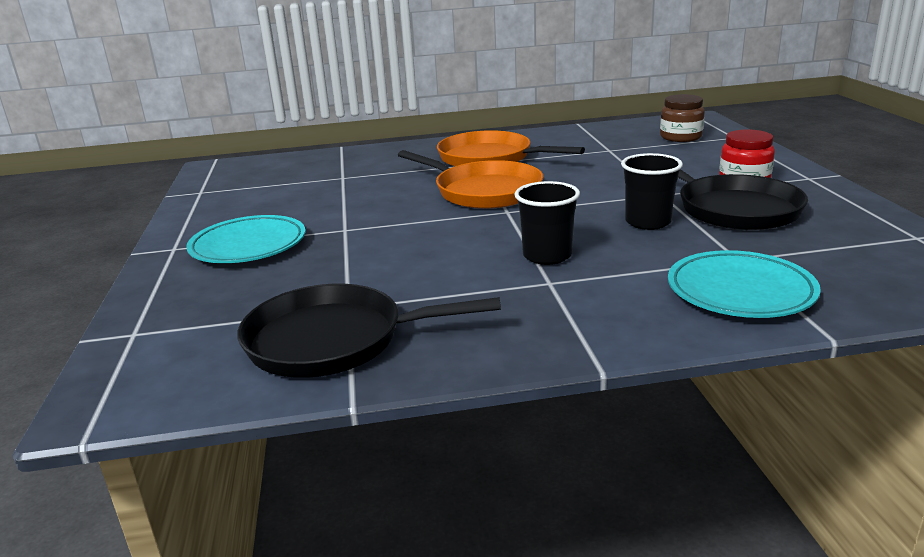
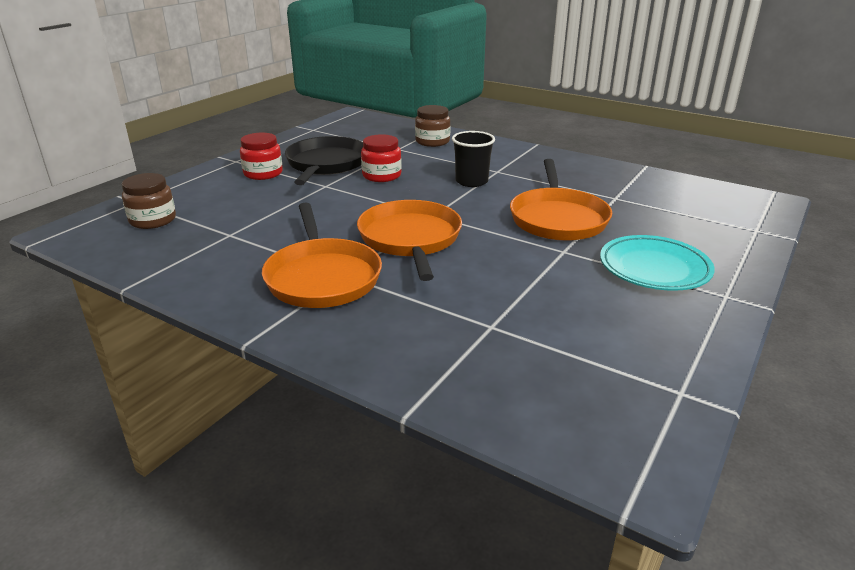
camera: 140 degrees left, 5 degrees up
(333, 340) = (636, 187): black pan -> none
(386, 254) = (558, 218): none -> orange pan
(648, 222) = (381, 175): black cup -> red jar
(740, 291) = (432, 141): turquoise plate -> brown jar

